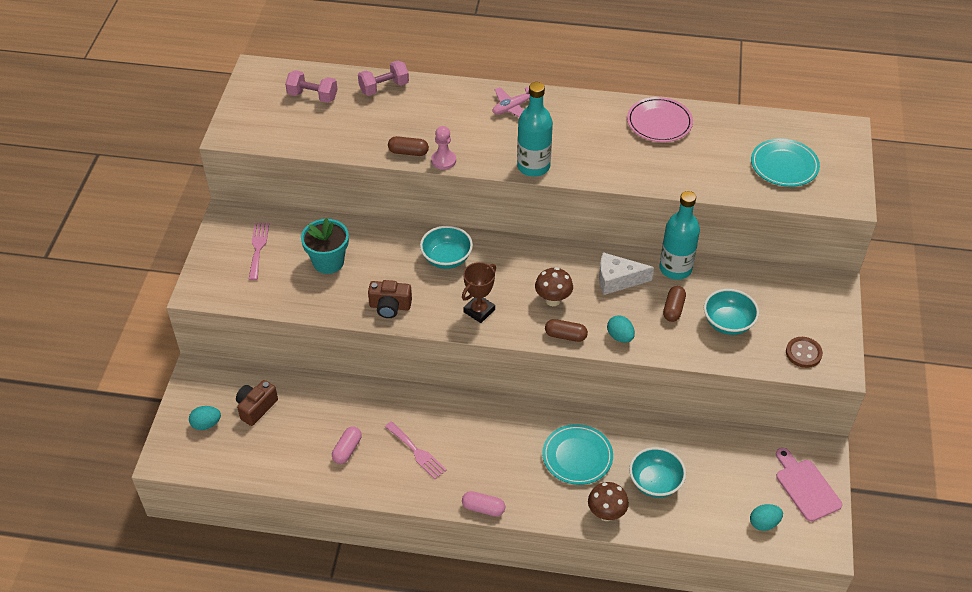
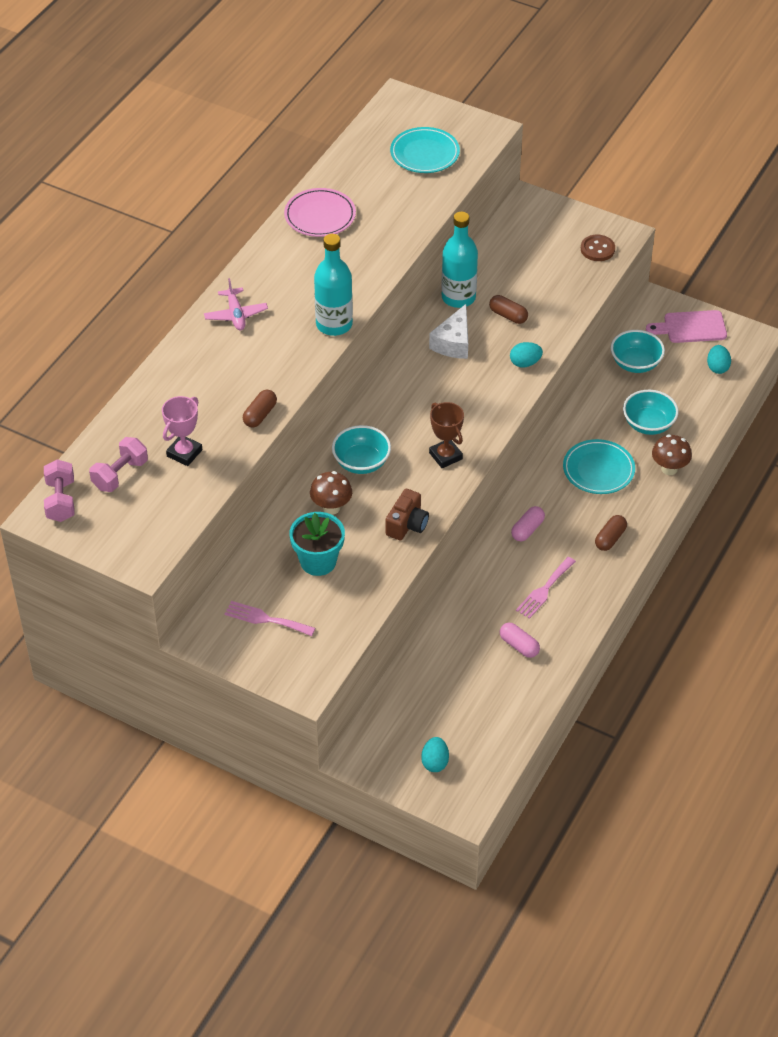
camera: 70 degrees left, 0 degrees up
(256, 408) = (431, 712): brown camera -> none
(349, 123) = (184, 453): none -> pink trophy
(384, 88) = (142, 410): pink dumbbell -> pink dumbbell (61, 501)
(416, 452) = (544, 590): pink fork -> pink fork turned 150 degrees clockwise
(443, 160) = (288, 390): pink pawn -> none
(483, 508) = (630, 556): pink capsule -> pink capsule (527, 529)
(553, 300) = (457, 397): brown mushroom -> brown mushroom (331, 508)
(565, 336) = (506, 401): brown capsule -> brown capsule (610, 538)
(728, 323) = (541, 285): turquoise bowl -> turquoise bowl (635, 363)

